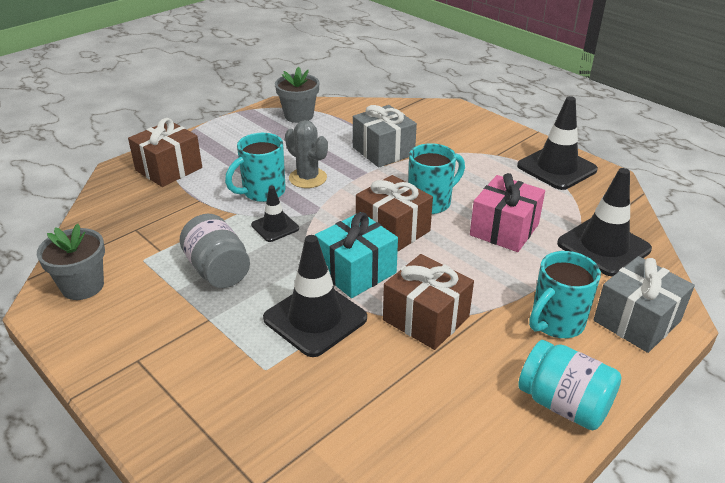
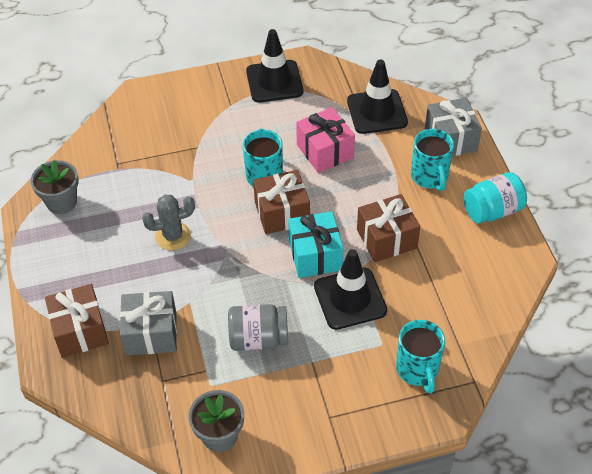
camera: 60 degrees left, 15 degrees up
(262, 192) = (171, 274): turquoise mug -> turquoise mug (417, 370)
(275, 227) = (227, 283): black traffic cone -> none
(383, 151) = (170, 170): grey gift -> grey gift (151, 333)

